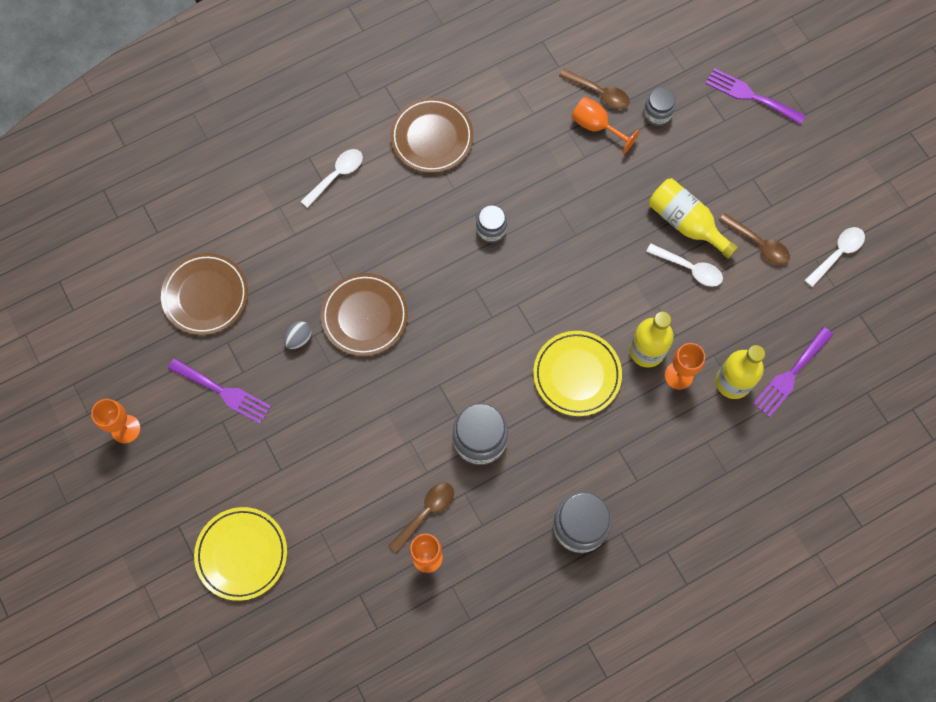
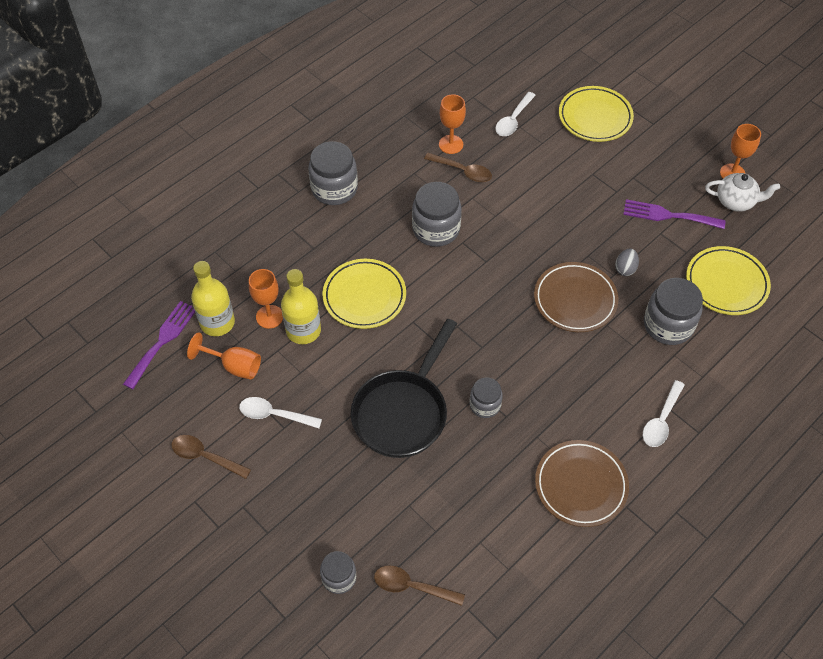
camera: 165 degrees right, 15 degrees down
(142, 391) = (736, 201): none -> white teapot
(205, 296) = (726, 283): brown plate -> yellow plate
(286, 266) = (668, 325): none -> grey jar
(426, 513) = (462, 171): brown spoon -> brown spoon turned 90 degrees counterclockwise
(568, 241) = (403, 412): none -> black pan
(596, 126) = (405, 544): orange goblet -> orange goblet (234, 366)
(686, 223) = (285, 460): yellow bottle -> none
(750, 96) = (232, 629): purple fork -> none
(837, 254) = (120, 466): white spoon -> white spoon (513, 120)

